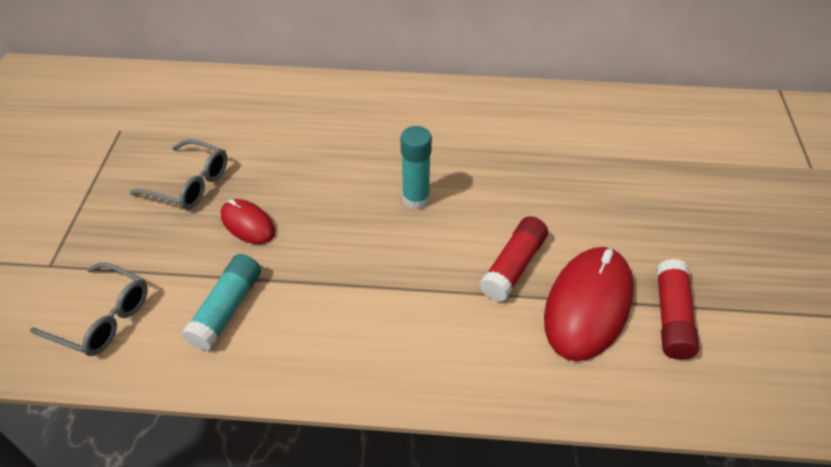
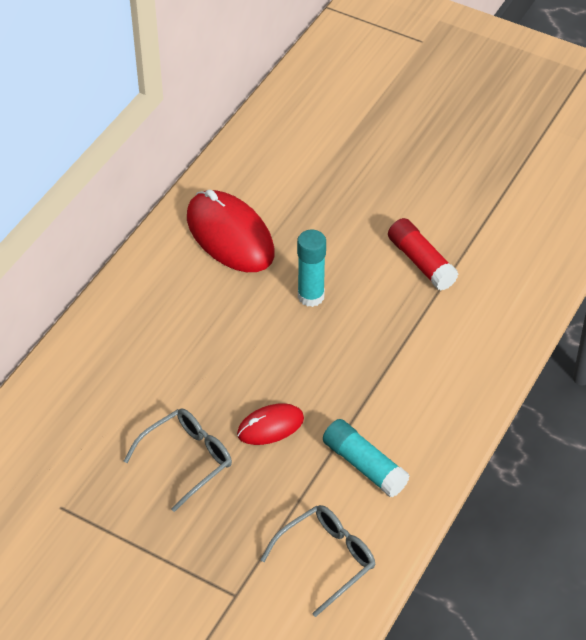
camera: 65 degrees left, 0 degrees up
(588, 305) = (481, 235): red mouse -> red mouse (230, 235)
(671, 317) = (516, 194): red glue stick -> none

